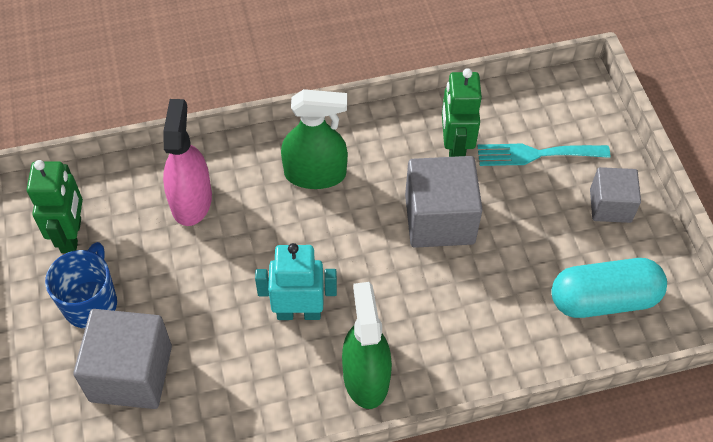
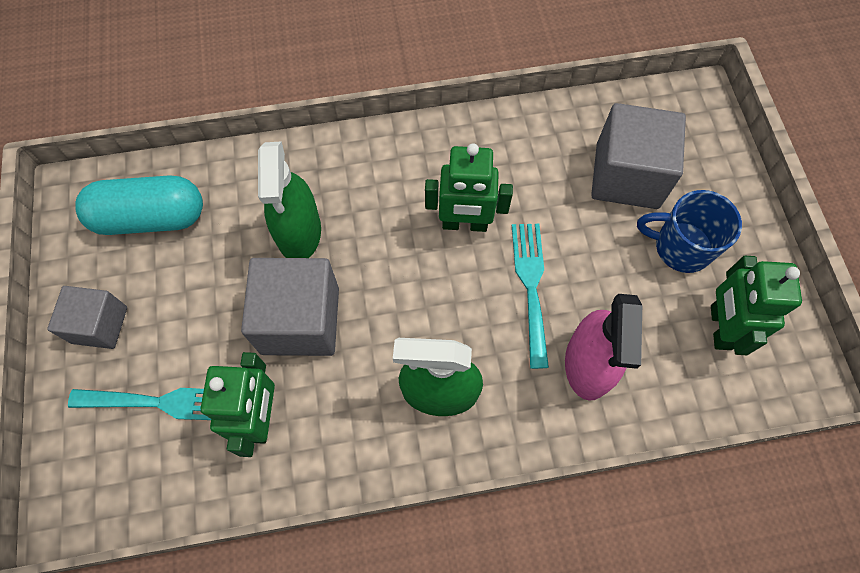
camera: 175 degrees left, 10 degrees up
(91, 303) = (680, 247): blue mug -> blue mug turned 90 degrees clockwise
(237, 260) = (531, 285): none -> turquoise fork
(299, 312) = (464, 224): turquoise robot -> green robot
(366, 377) = (403, 159): green spray bottle -> green spray bottle (299, 232)

